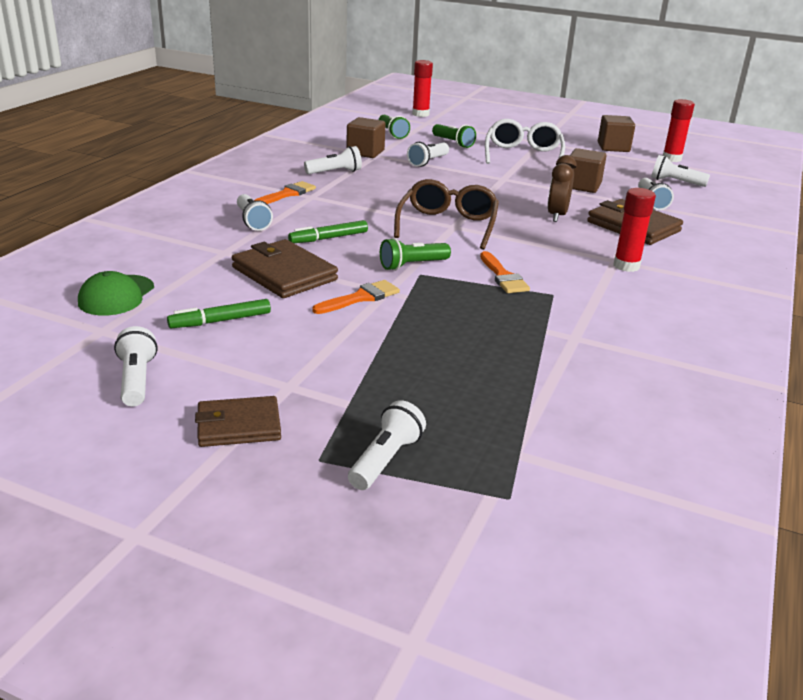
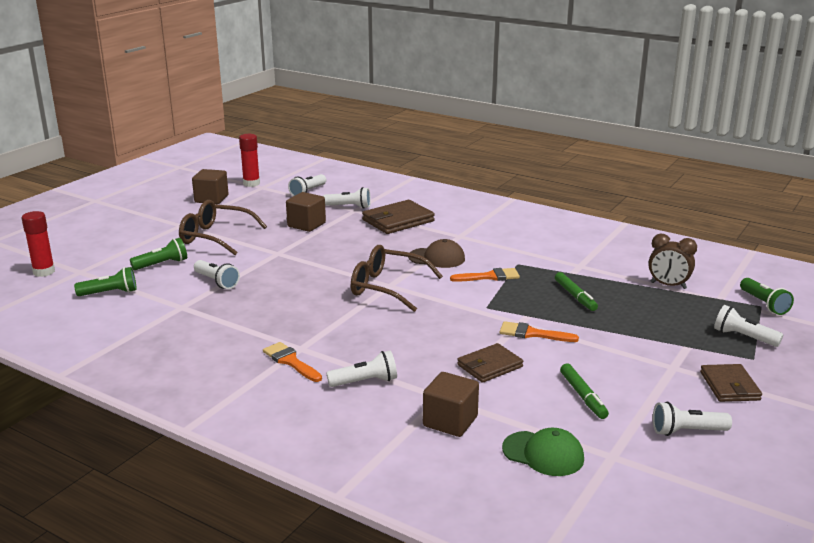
camera: 80 degrees left, 5 degrees down
(284, 274) = (490, 366): brown wallet -> brown wallet, size x0.66
(328, 238) = (411, 342): green marker -> green marker (575, 296)
(335, 172) = (230, 332): white flashlight -> none
(361, 298) = (532, 334): orange brush -> orange brush turned 45 degrees counterclockwise
(365, 152) = (170, 312): brown cube -> brown cube (450, 421)
(412, 265) = (470, 309): green flashlight -> green flashlight (764, 304)
(523, 155) = (215, 237): white glasses -> brown glasses
(539, 248) = (437, 258): none -> brown cap
(557, 216) = (372, 243): brown clock -> brown clock (668, 285)
(626, 266) = (469, 234): red glue stick -> none

